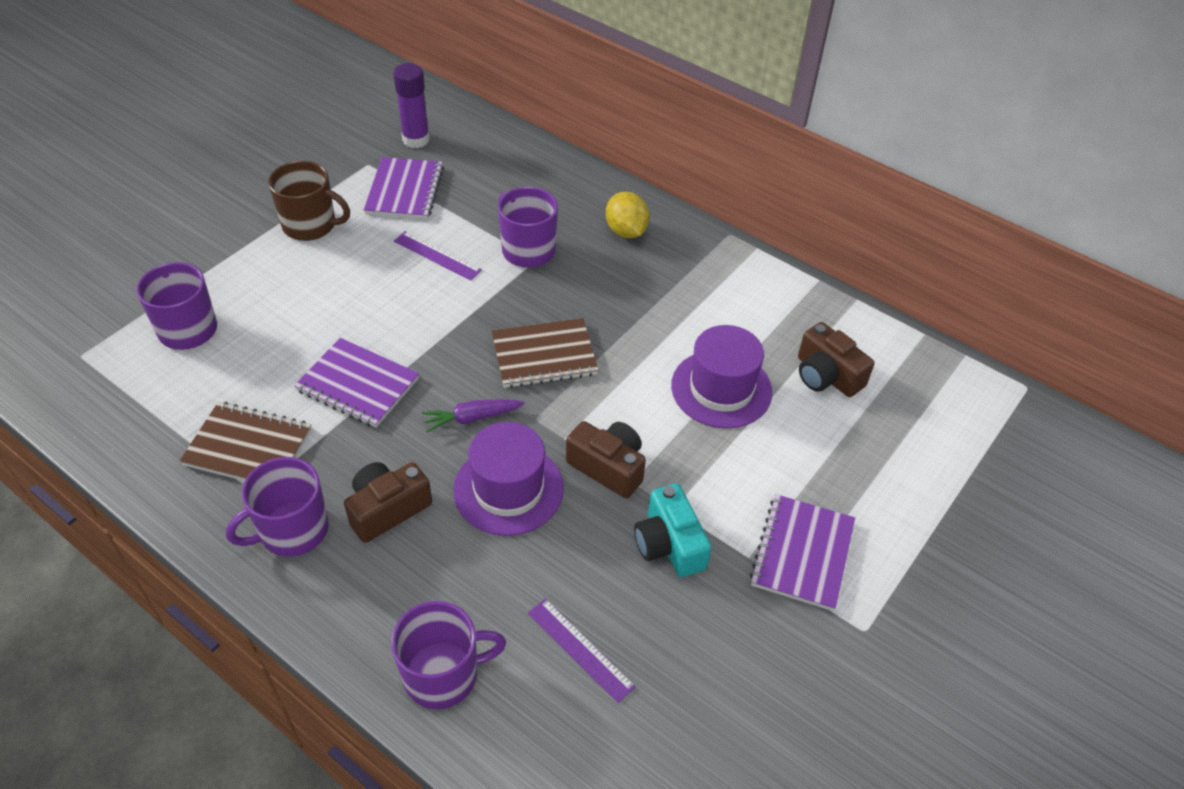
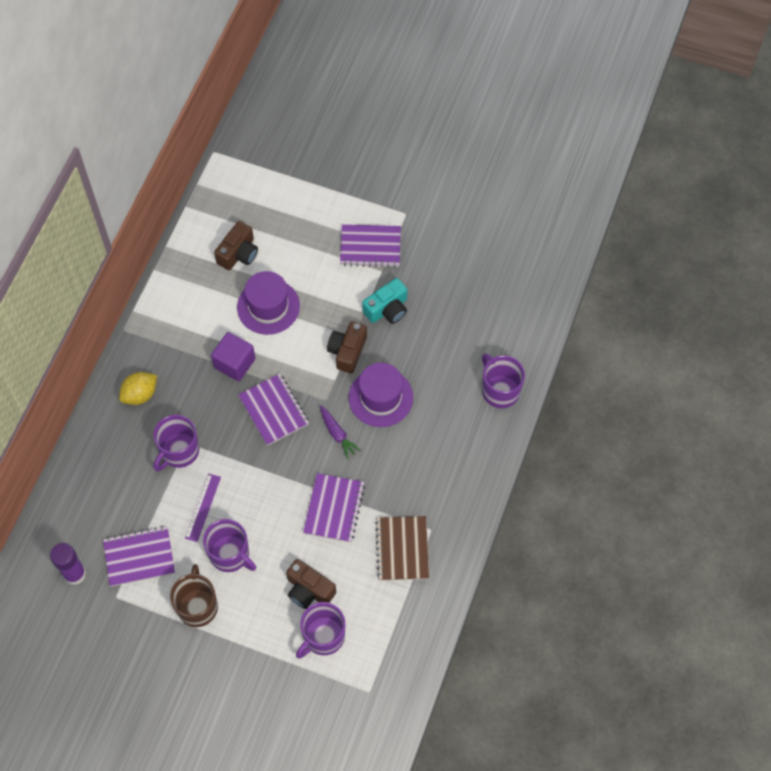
camera: 105 degrees left, 15 degrees up
(292, 530) = (448, 497): purple mug -> purple mug (230, 554)
(387, 509) = (416, 454): brown camera -> brown camera (309, 590)
(544, 355) = (273, 410): brown notebook -> purple notebook
(580, 649) = (463, 334): purple ruler -> none
(637, 330) = (234, 363): none -> purple cube

